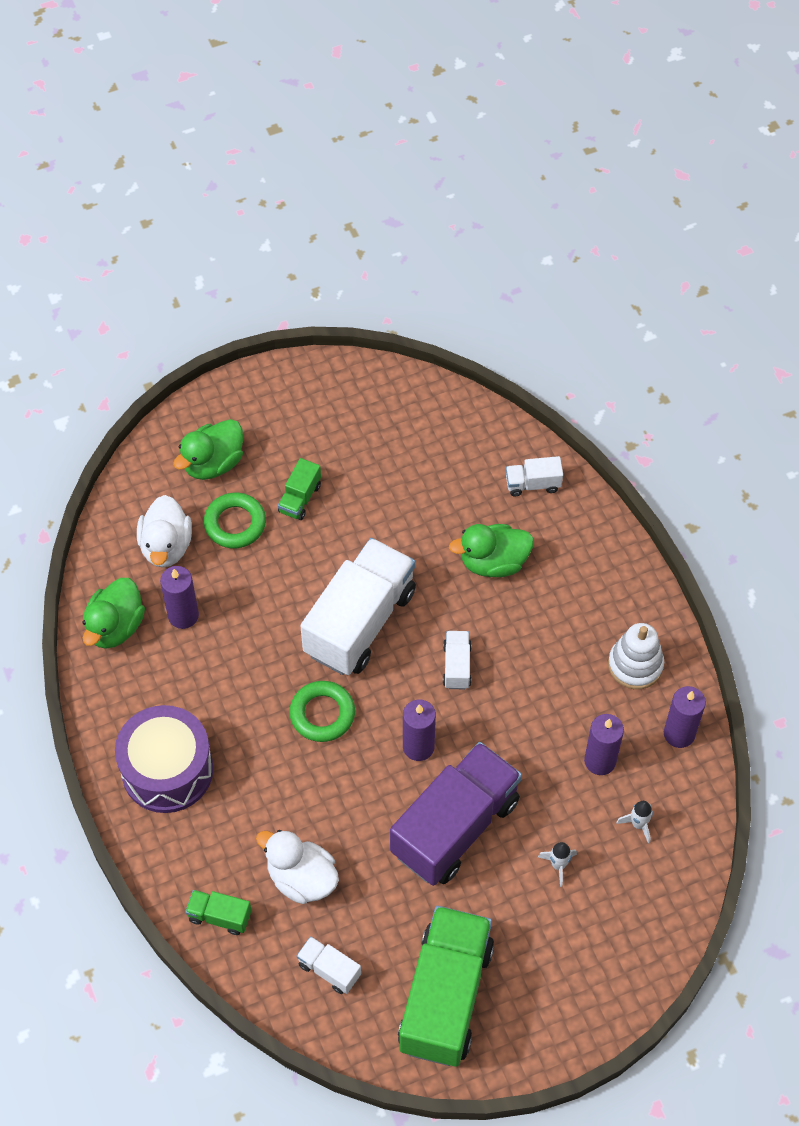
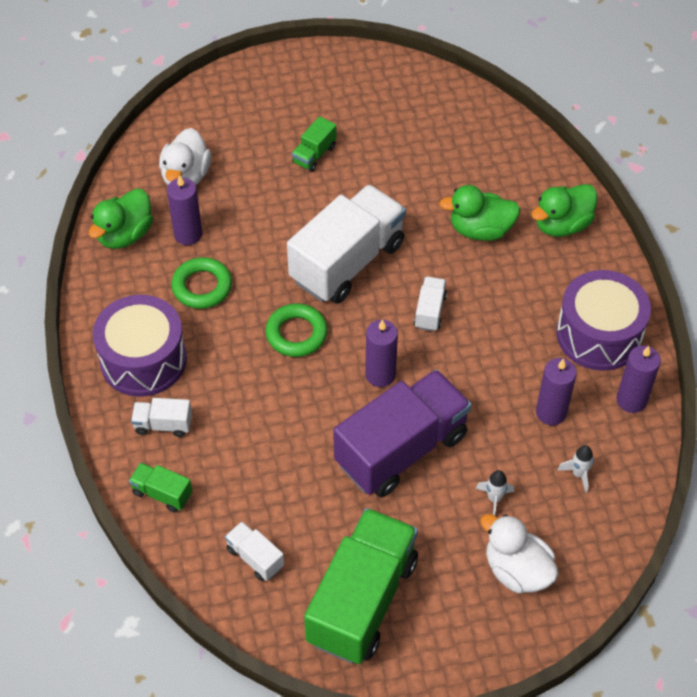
camera: 10 degrees right, 5 degrees down
(213, 463) = (243, 116): green duck -> green duck (562, 225)
(235, 523) = (251, 167): green ring -> green ring (202, 287)
(301, 878) = (246, 472): white duck -> white duck (517, 570)
(533, 484) = (529, 171): white truck -> white truck (163, 425)
(635, 665) = (599, 335): white stacking toy -> purple drum

